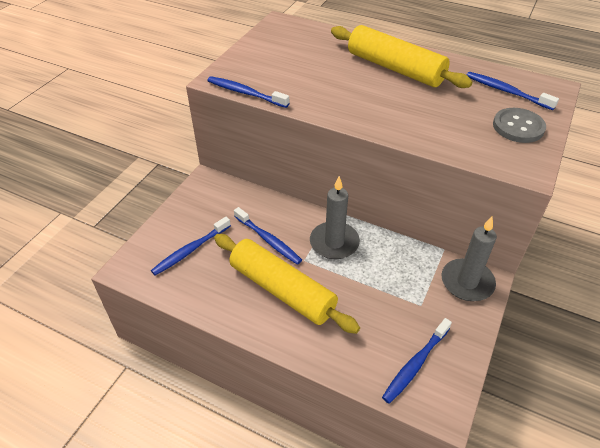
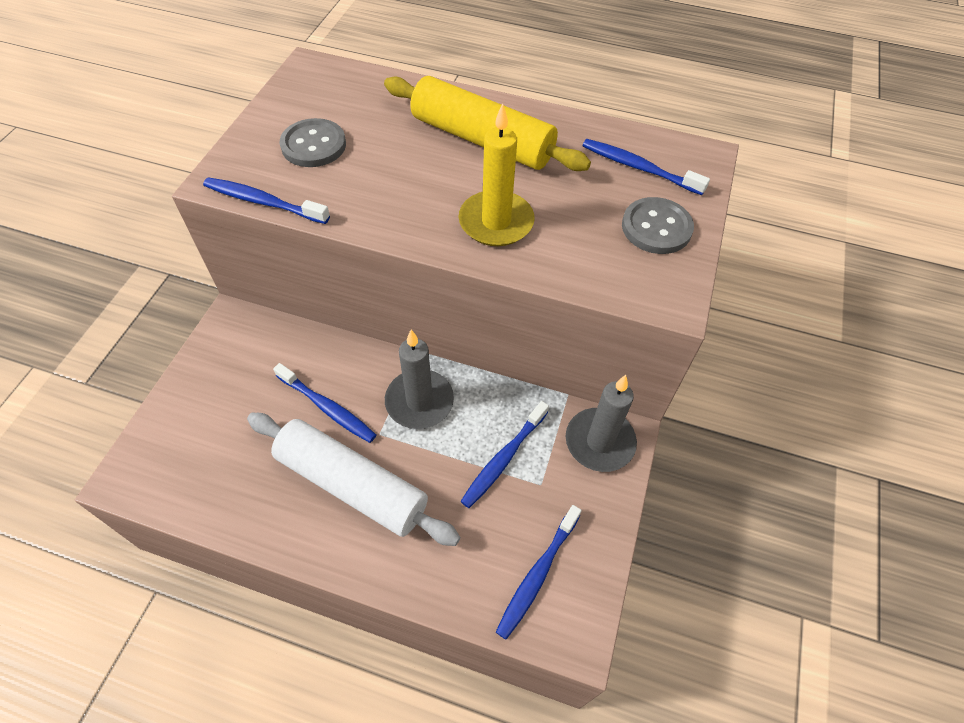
camera: 10 degrees left, 10 degrees up
(190, 250) = (217, 437): blue toothbrush -> blue toothbrush (503, 458)
(280, 64) = (313, 145): none -> grey button
(282, 290) = (352, 484): yellow rolling pin -> white rolling pin
(402, 115) = (496, 222): none -> yellow candle

